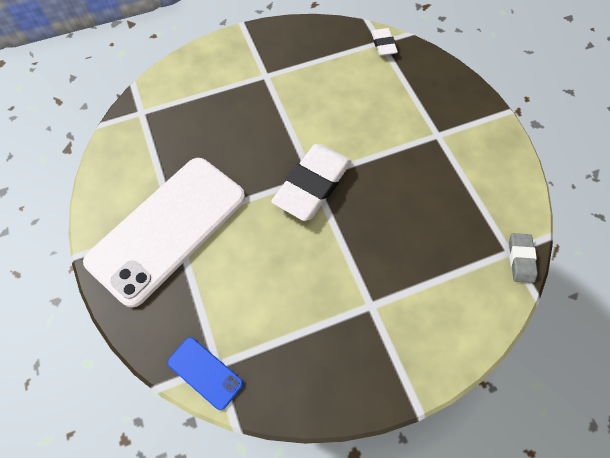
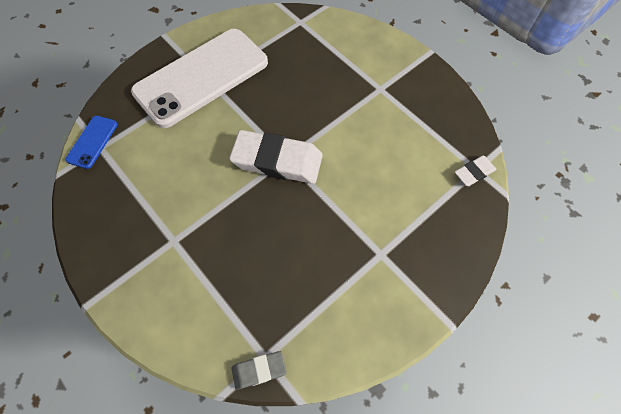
camera: 70 degrees right, 0 degrees up
(168, 228) = (201, 77): white phone -> white phone turned 60 degrees counterclockwise

